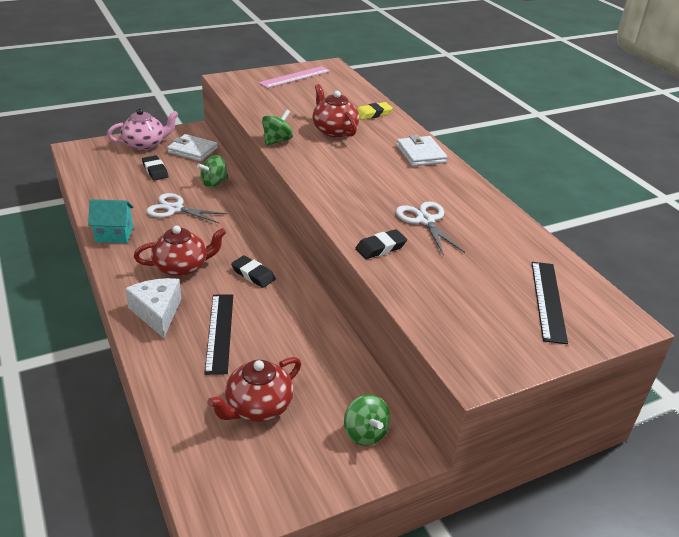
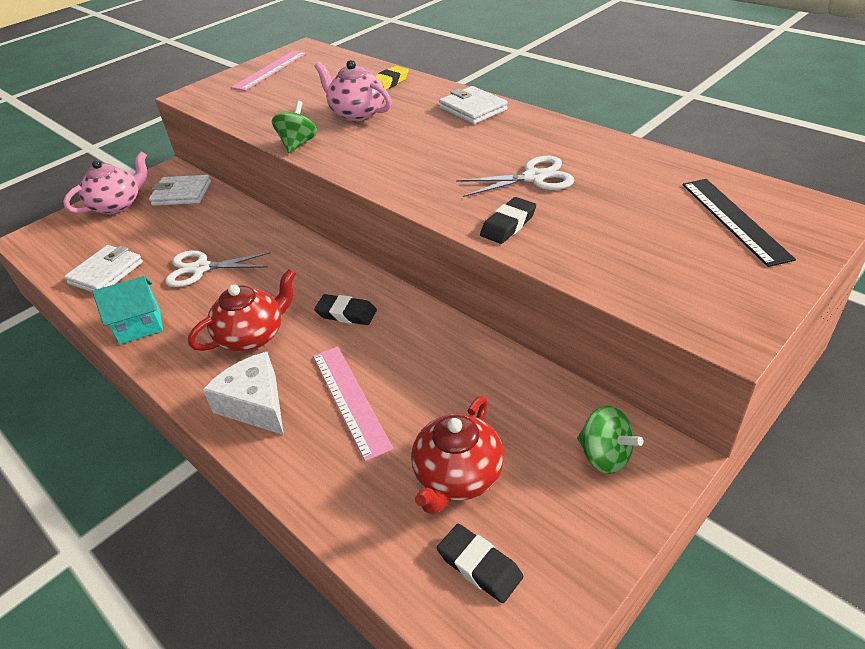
camera: 15 degrees left, 5 degrees up
(112, 190) = (106, 273): none -> white wallet
(155, 170) = (148, 231): black eraser -> black eraser (479, 566)
(214, 183) = (231, 222): green spinning top -> none
(219, 332) = (350, 400): black ruler -> pink ruler
(334, 130) = (357, 113): red teapot -> pink teapot
(425, 220) = (534, 178): white scissors -> white scissors turned 120 degrees clockwise

